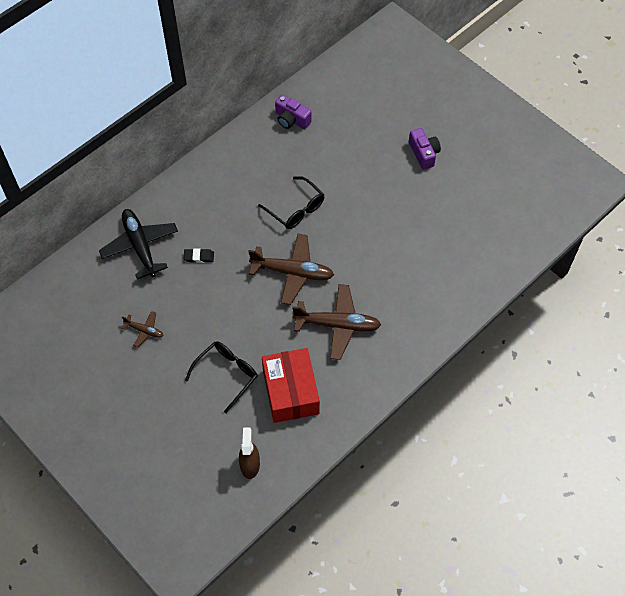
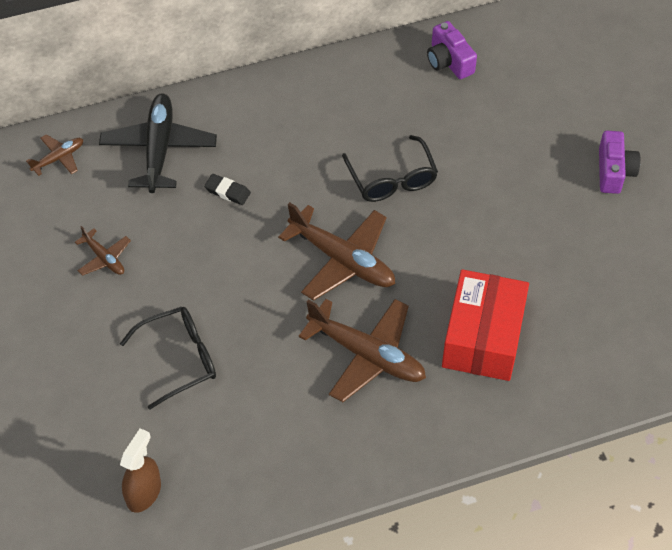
camera: 25 degrees right, 5 degrees down
(78, 277) = (59, 158): none -> brown plane
(291, 392) = (253, 418): red box -> red box (483, 337)

